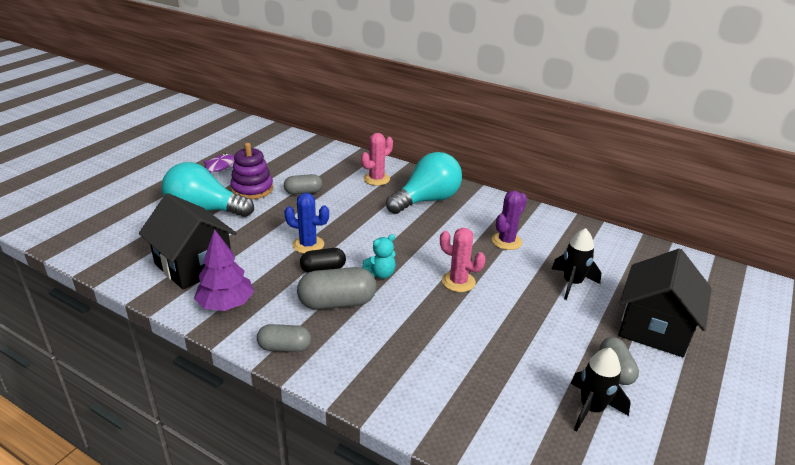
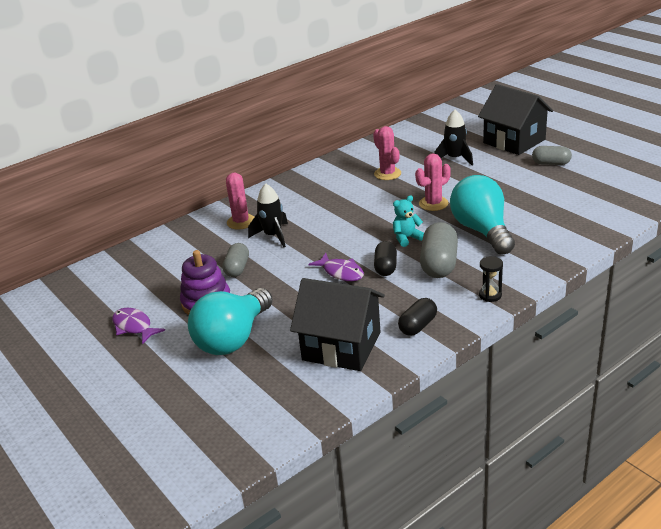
camera: 65 degrees left, 0 degrees up
(194, 265) = (341, 346): black house -> black house turned 45 degrees clockwise
(226, 304) = (418, 326): purple tree -> black capsule
(284, 347) = (490, 295): grey capsule -> black hourglass
(308, 245) = (341, 272): blue cactus -> purple fish
(380, 274) = (406, 238): turquoise teddy bear -> turquoise teddy bear turned 105 degrees counterclockwise
(427, 200) = (300, 200): turquoise light bulb -> turquoise light bulb (482, 230)
(506, 241) = (387, 174): purple cactus -> pink cactus
(591, 409) = (584, 179): black rocket -> black rocket (273, 236)

